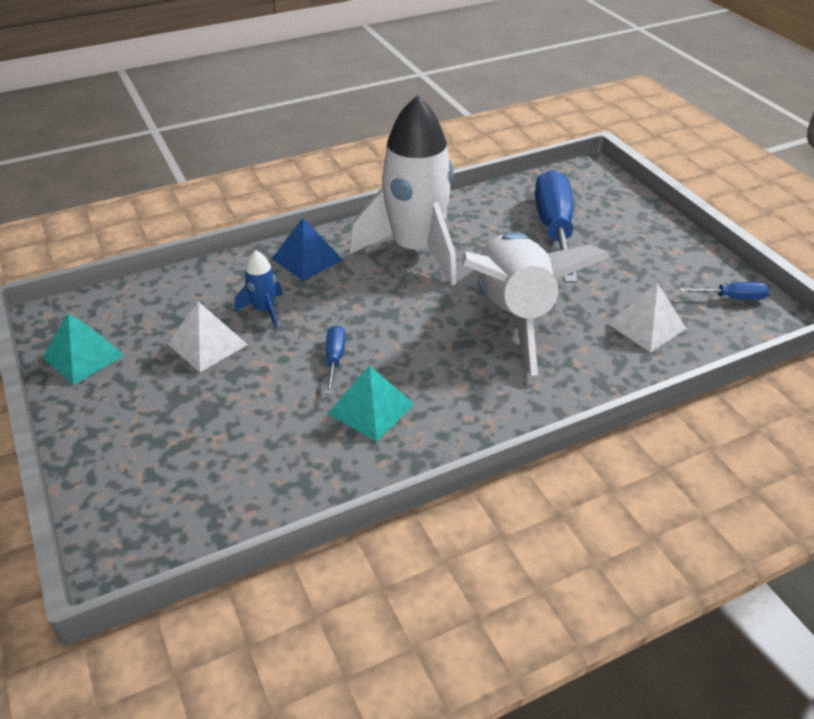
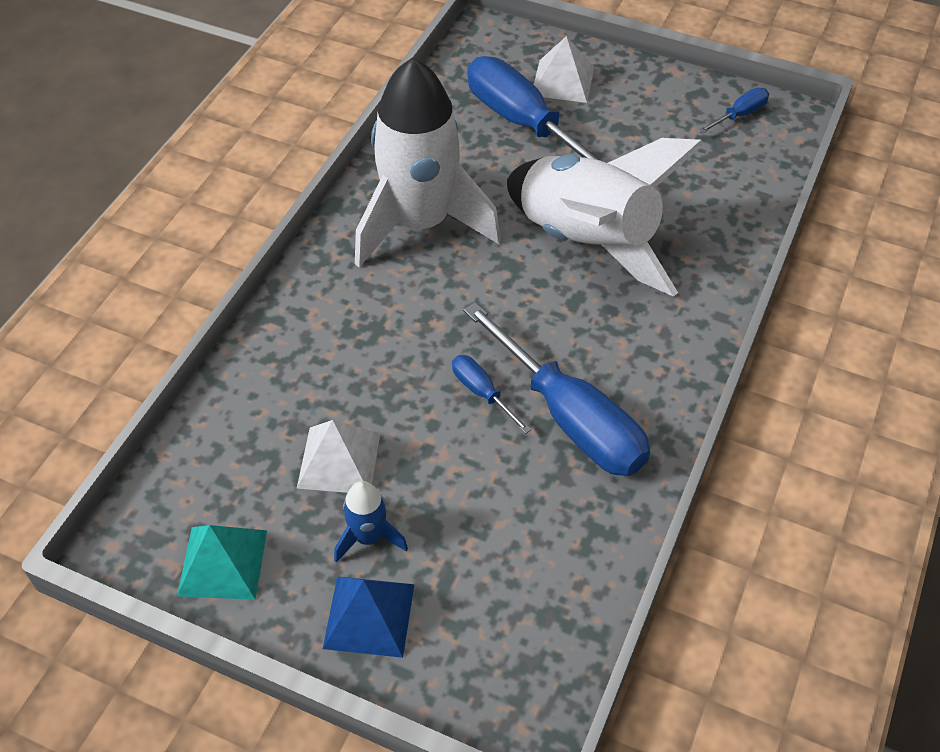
camera: 40 degrees left, 10 degrees up
(264, 310) = (350, 385): blue rocket -> blue rocket (368, 537)
(307, 259) = (322, 300): blue pyramid -> blue pyramid (369, 616)
(371, 408) = (571, 419): turquoise pyramid -> blue screwdriver
(646, 326) = (703, 185): white pyramid -> white pyramid (563, 81)

